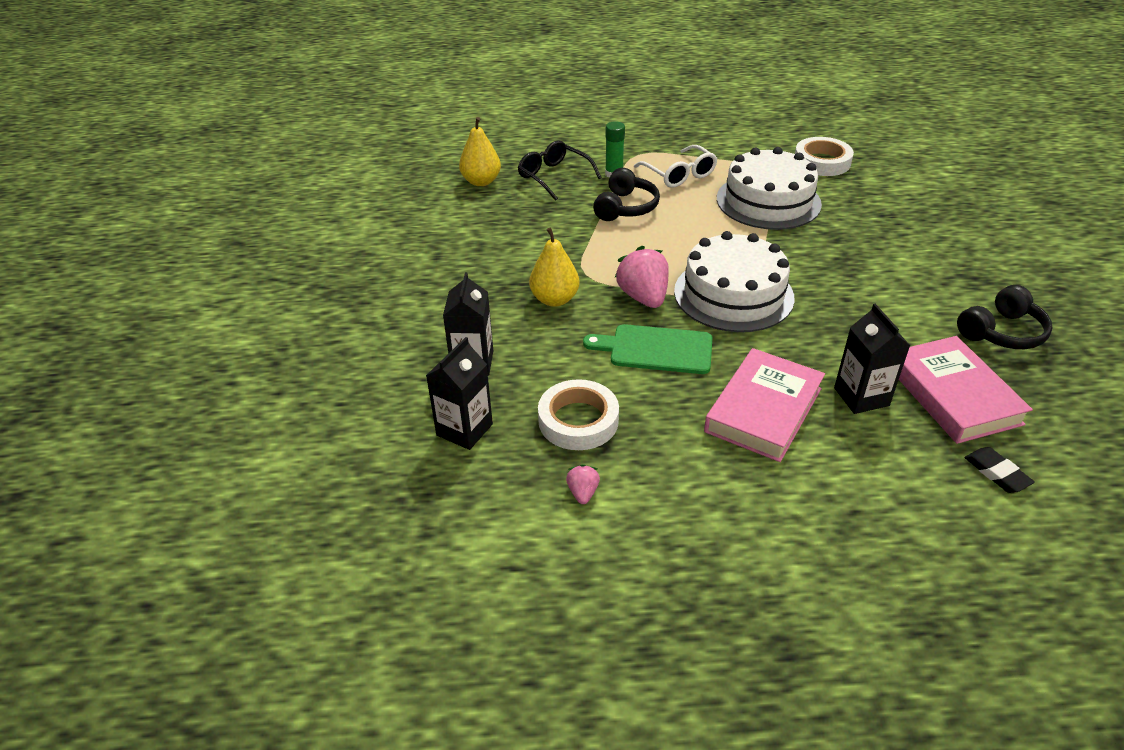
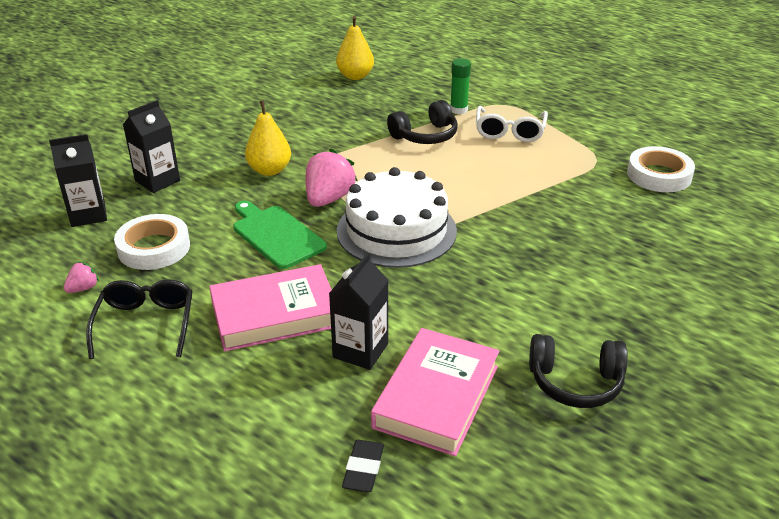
camera: 40 degrees right, 5 degrees down
(554, 177) = (410, 93): black glasses -> black glasses (145, 324)
(768, 201) = (550, 182): white cake -> none

